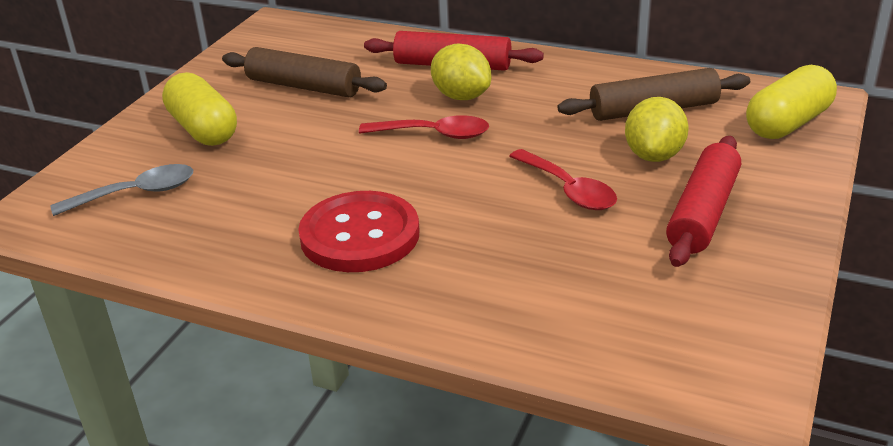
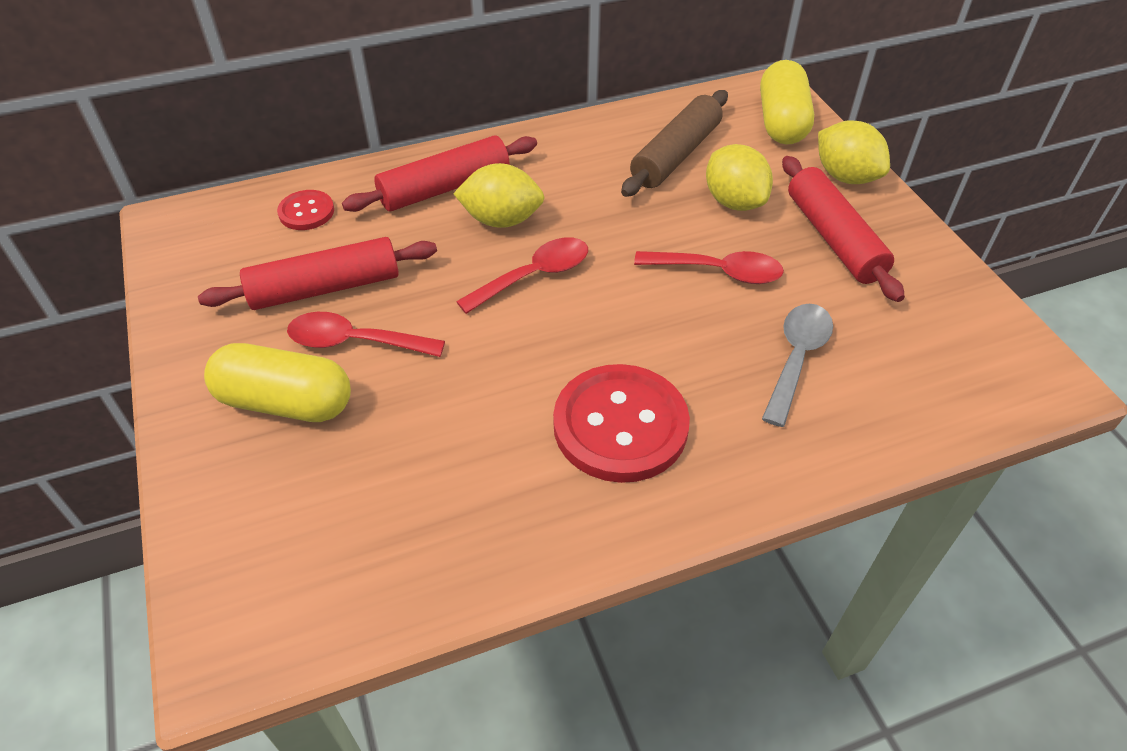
camera: 45 degrees left, 15 degrees up
(136, 193) = (325, 528): grey spoon -> grey spoon (796, 358)
(279, 119) = (355, 342): none -> red spoon
(303, 86) = (325, 288): brown rolling pin -> red rolling pin
(351, 45) = (306, 212): none -> red button
(787, 180) = (845, 176): none -> yellow lemon

